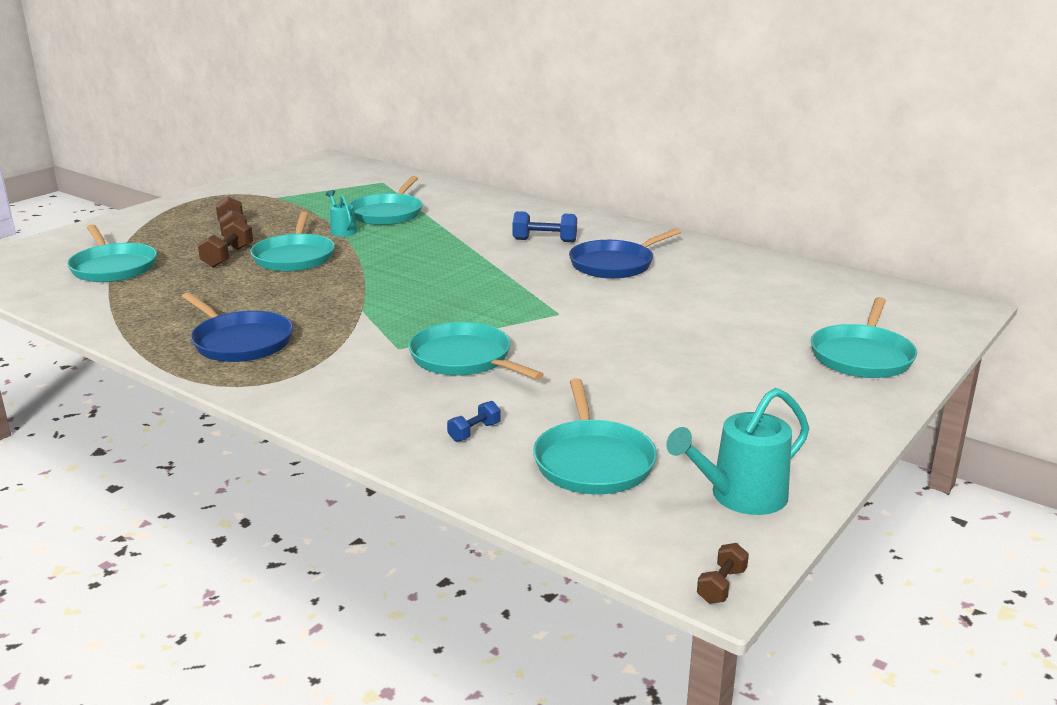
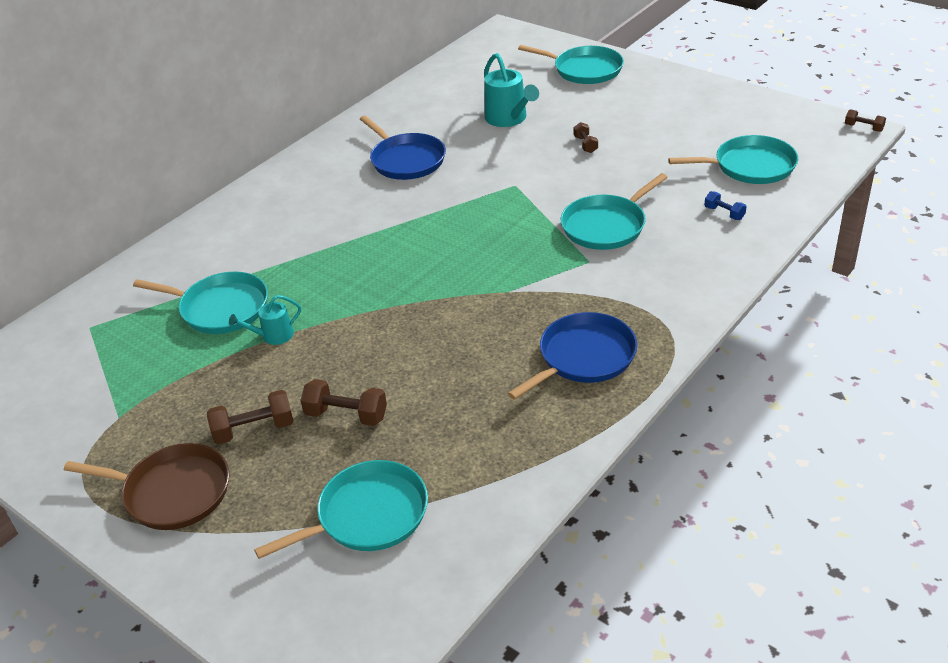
camera: 85 degrees left, 15 degrees up
(187, 216) = (172, 492): none -> brown pan
(294, 257) = (355, 360): turquoise pan -> none
(544, 241) = (337, 198): blue dumbbell -> none
(651, 352) = (585, 144): none -> brown dumbbell
(741, 496) = (775, 119): turquoise watering can -> turquoise watering can (508, 119)

